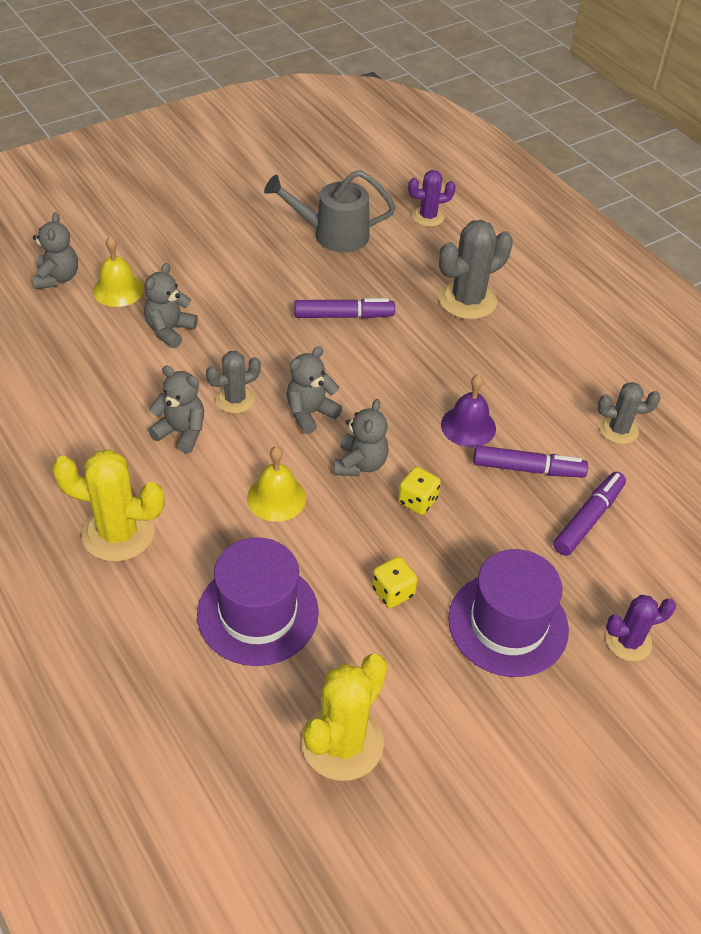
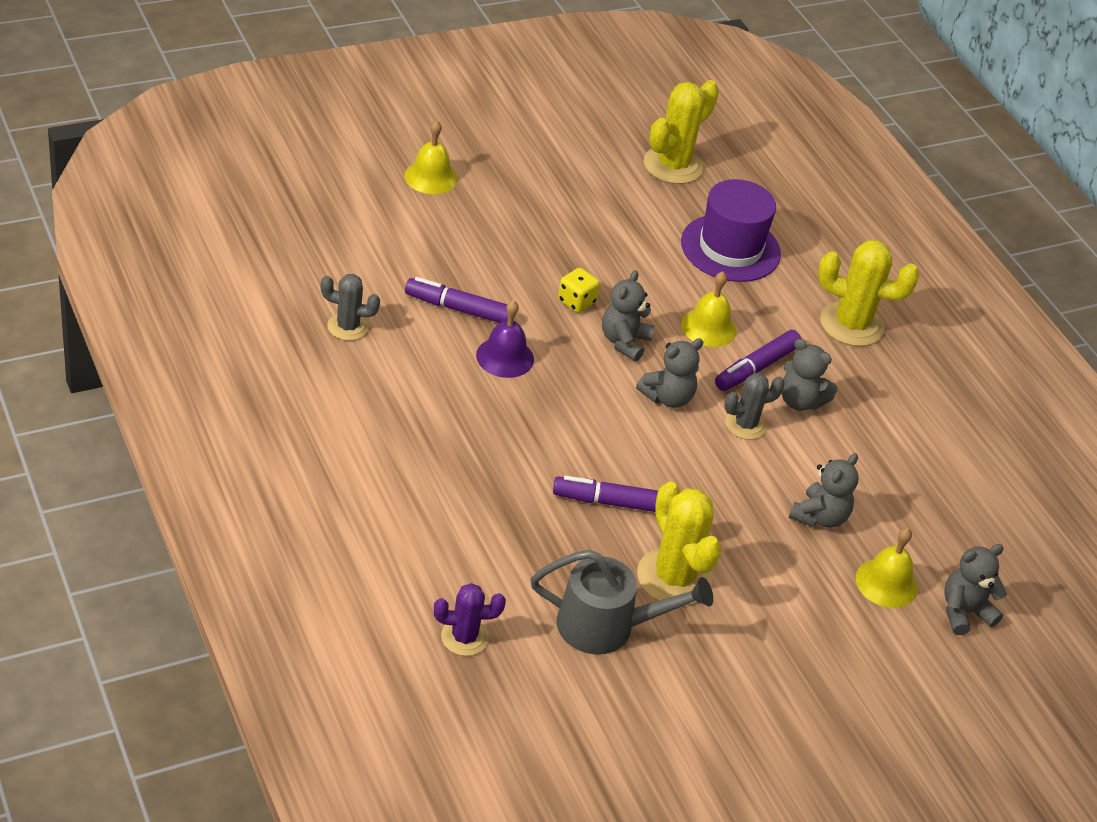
camera: 175 degrees left, 5 degrees down
(57, 278) = (964, 612): grey teddy bear -> grey teddy bear turned 60 degrees clockwise
(288, 271) = (673, 577): none -> yellow cactus
(393, 592) = (615, 241): yellow dice -> none
(467, 300) = (454, 498): grey cactus -> none
(508, 624) = (525, 205): purple hat -> none
(588, 519) = (420, 260): purple marker -> purple marker (756, 368)
(628, 641) = (431, 177): purple cactus -> yellow bell

